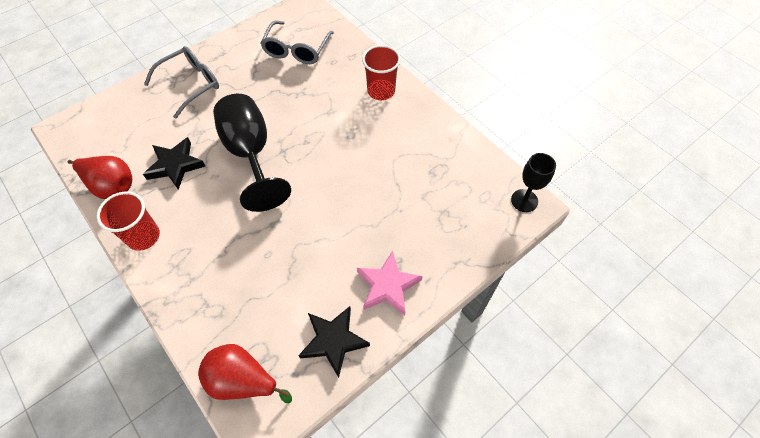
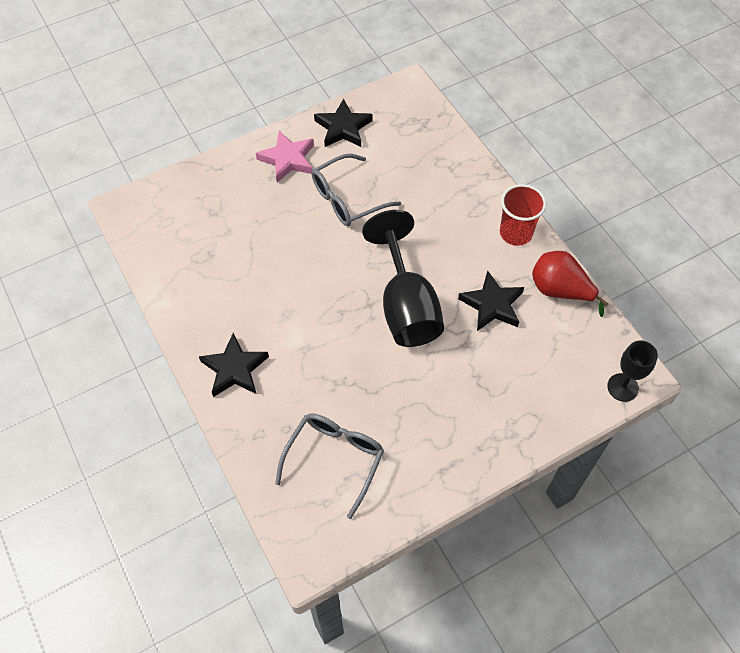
camera: 170 degrees left, 0 degrees up
(190, 85) = (484, 419): grey glasses -> grey glasses (348, 198)
(243, 380) = (418, 113): red pear -> none
(381, 91) = (234, 369): red cup -> black star
(524, 200) = (128, 212): black goblet -> black goblet (622, 387)

